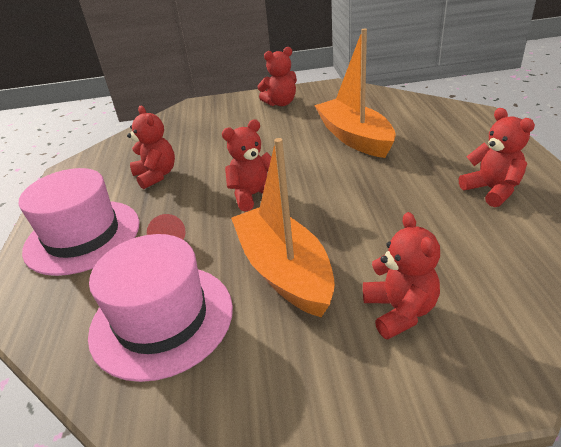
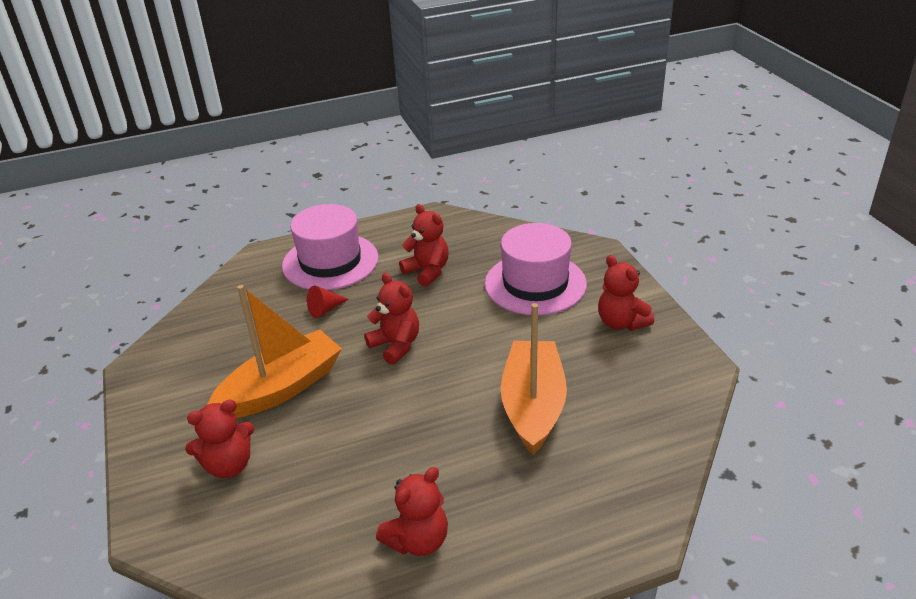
camera: 75 degrees right, 0 degrees up
(156, 175) = (427, 271): red teddy bear -> red teddy bear turned 90 degrees counterclockwise
(162, 319) = (233, 334): pink hat -> pink hat (535, 284)
(354, 138) = (533, 406): orange boat -> orange boat turned 45 degrees counterclockwise

